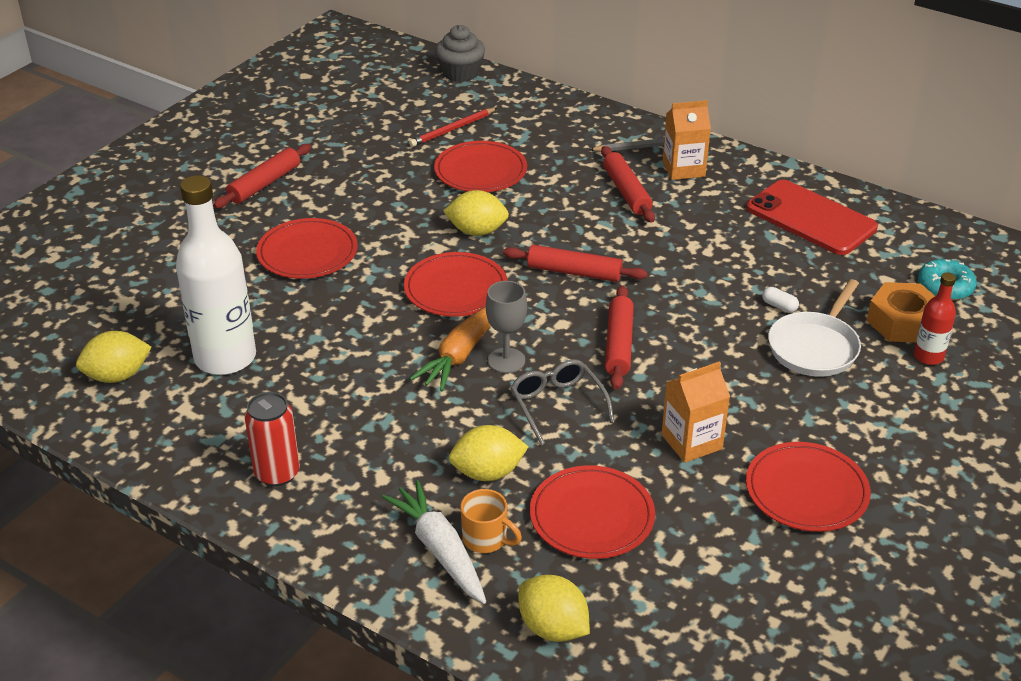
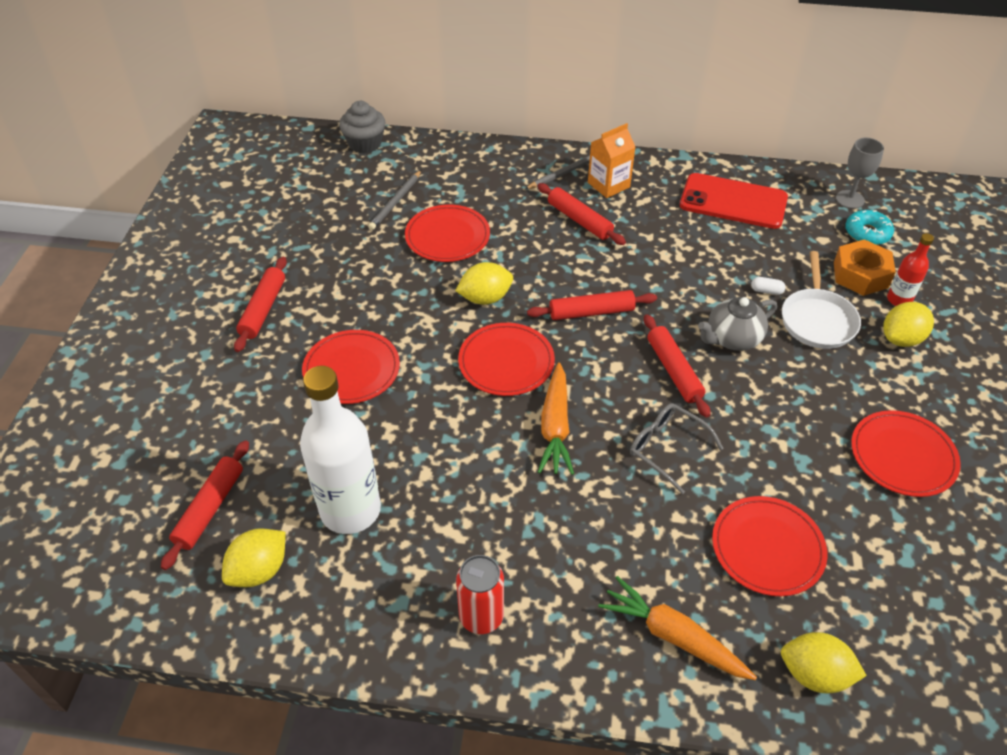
camera: 25 degrees left, 10 degrees up
(110, 319) = (210, 508): none -> red rolling pin
(440, 550) = (673, 636): white carrot -> orange carrot
(452, 129) = (396, 202): red pencil -> grey pencil
(486, 539) = (702, 608): orange mug -> none
(488, 473) = (658, 539): yellow lemon -> yellow lemon (901, 339)
(506, 360) = (596, 419): grey goblet -> grey goblet (850, 199)
(691, 442) = (791, 443): orange carton -> none
(705, 336) = (732, 338): none -> grey teapot

